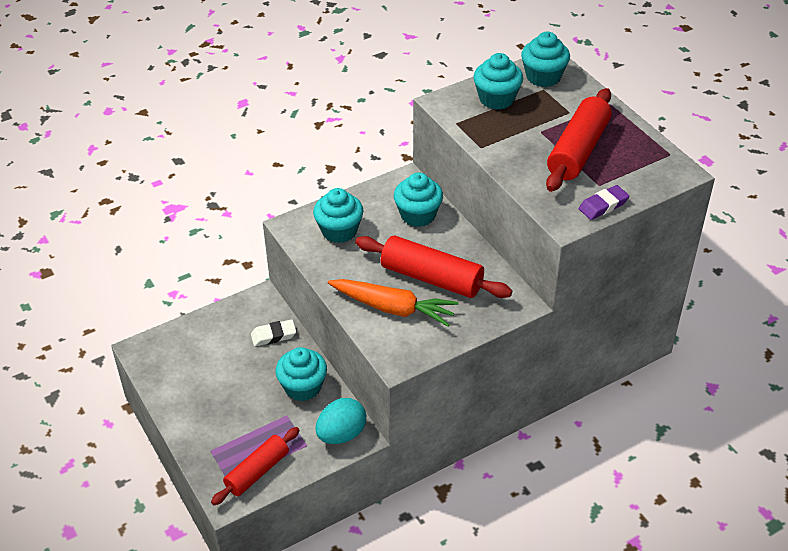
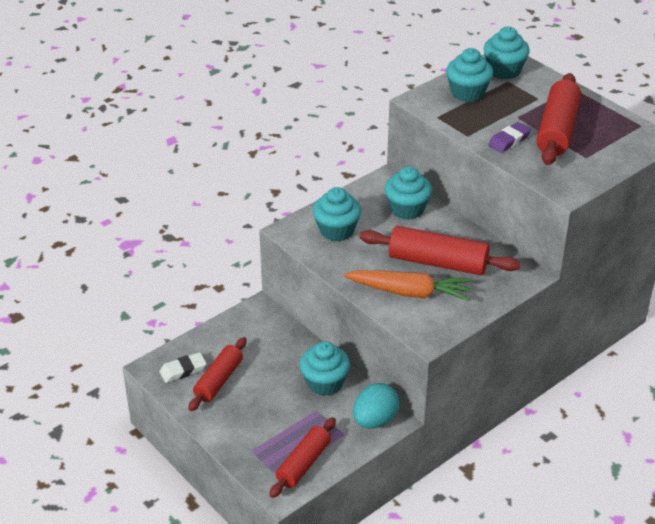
camera: 10 degrees left, 5 degrees down
(199, 371) = (218, 380): none -> red rolling pin
(273, 335) = (282, 340): white eraser -> white eraser (183, 370)
(603, 205) = (596, 174): purple eraser -> purple eraser (509, 140)

